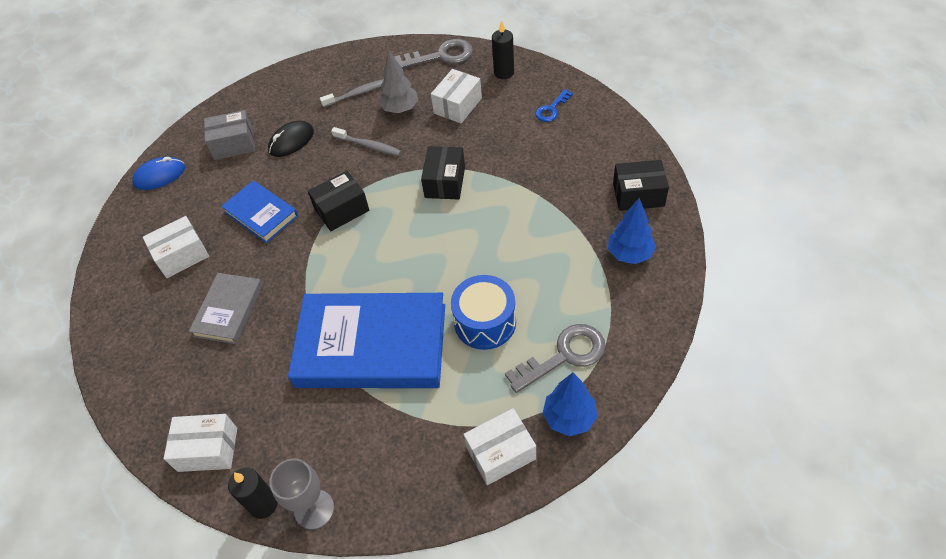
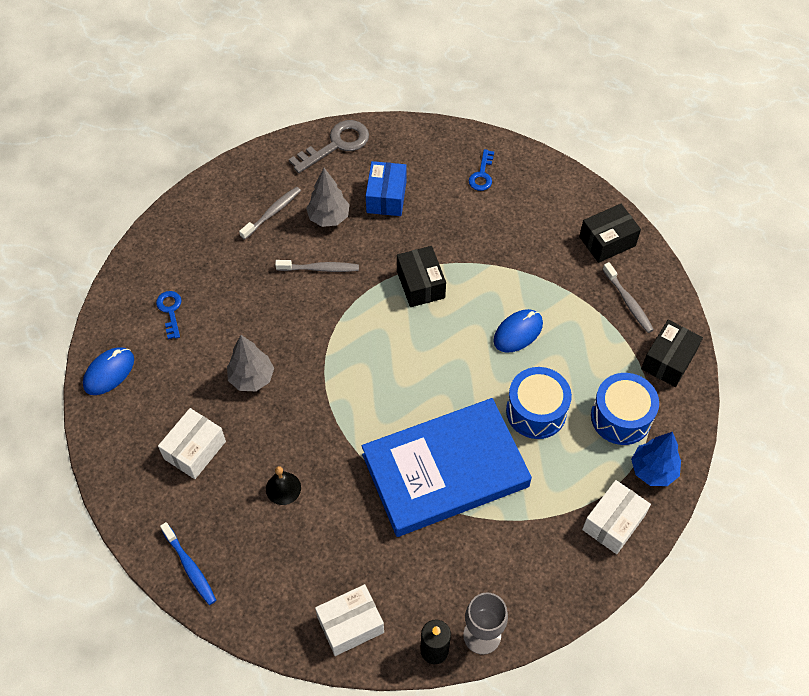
camera: 30 degrees left, 5 degrees up
(116, 347) = (190, 567): none -> blue toothbrush
(228, 310) = (283, 488): grey book -> black bell
(234, 144) = (170, 311): grey box -> blue key
(261, 214) = (252, 378): blue book -> grey tree
(291, 141) = (233, 288): black mouse -> none
(342, 210) = (334, 346): black box -> black box (668, 360)
(457, 105) = (386, 197): white box -> blue box
(504, 73) = (413, 147): black candle -> none
(508, 248) = (518, 332): none -> blue mouse
(564, 356) = (621, 417): grey key -> blue drum
(630, 254) = (628, 302): blue tree -> grey toothbrush

